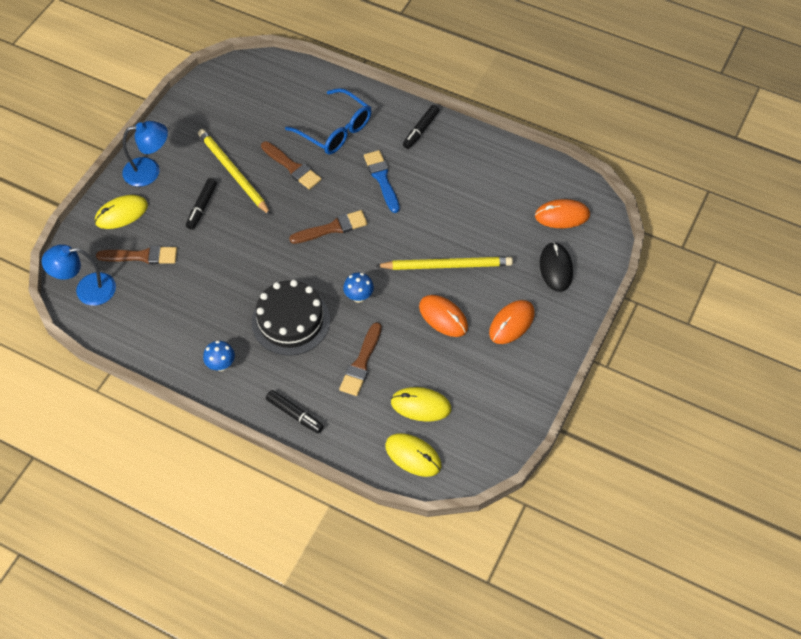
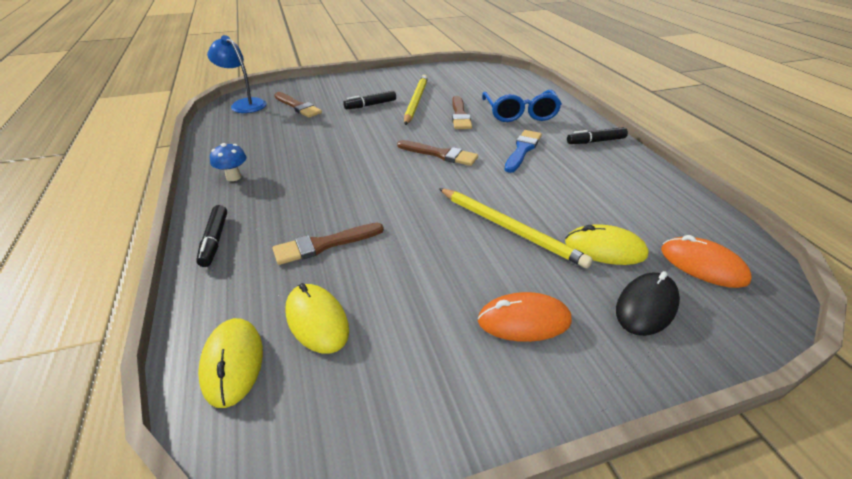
camera: 45 degrees right, 20 degrees down
(121, 213) = (322, 88): yellow mouse -> yellow mouse (605, 249)
(149, 171) = (369, 81): blue lamp -> none
(290, 321) = (321, 183): black cake -> none
(359, 297) = (396, 201): blue mushroom -> none
(443, 317) = (451, 263): orange mouse -> none

